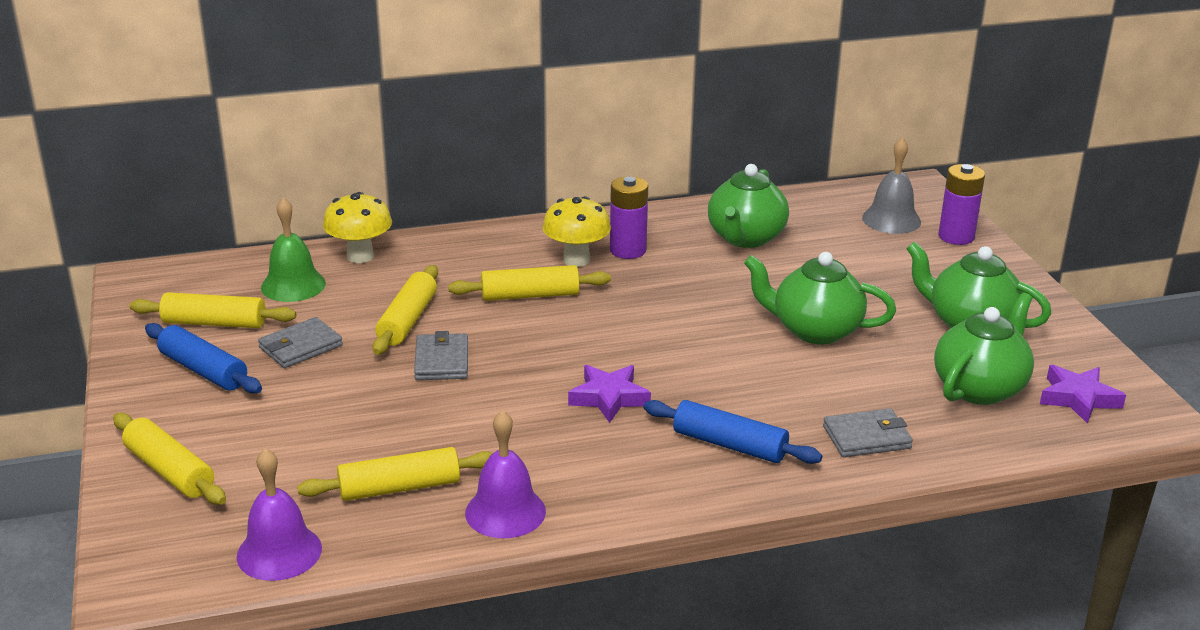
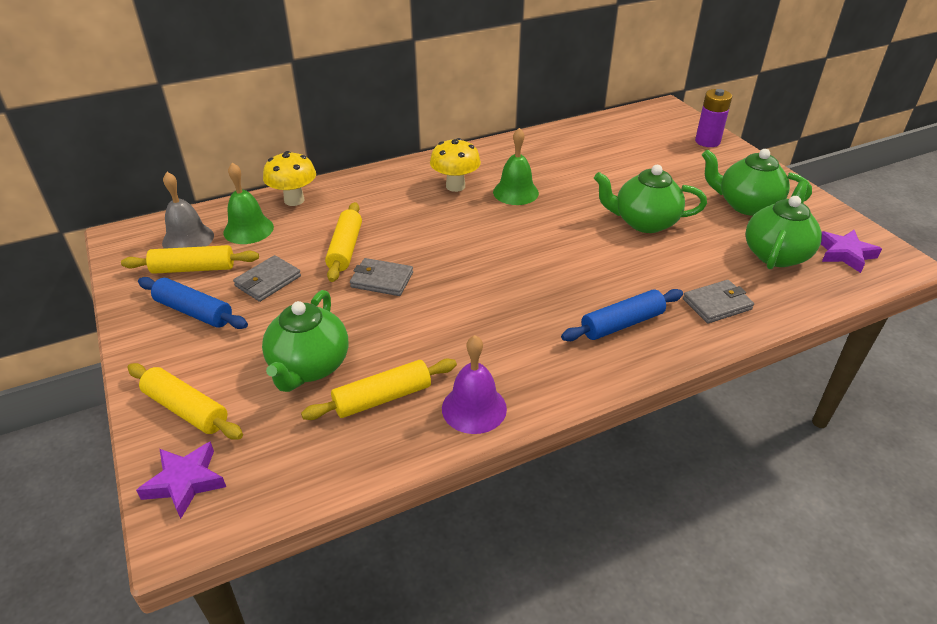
camera: 10 degrees left, 10 degrees up
(279, 552) = (299, 476): purple bell -> none
(441, 361) = (382, 280): grey wallet -> grey wallet turned 60 degrees counterclockwise
(530, 295) = (431, 218): yellow rolling pin -> none
(609, 398) = (519, 295): purple star -> purple star (185, 482)
(628, 250) = (489, 175): purple battery -> none
(655, 276) = (515, 192): none -> green bell
(729, 445) = (622, 324): blue rolling pin -> blue rolling pin turned 45 degrees counterclockwise
(745, 238) = (568, 157): green teapot -> green teapot (309, 367)
(891, 220) = (659, 133): grey bell -> grey bell (188, 239)

